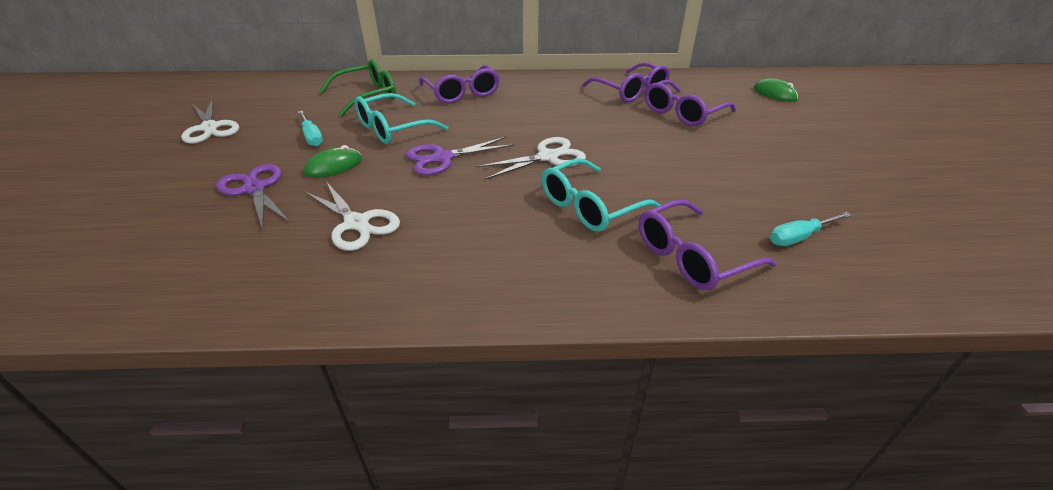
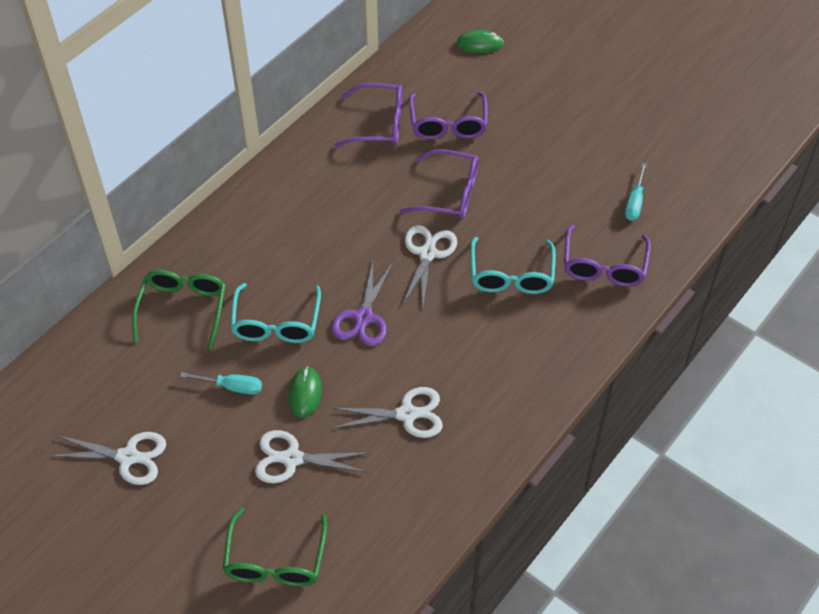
camera: 50 degrees left, 15 degrees up
(123, 228) = (275, 560): none -> green glasses
(254, 189) = (292, 459): purple scissors -> white scissors
(462, 93) = (254, 237): purple glasses -> purple glasses (449, 194)

